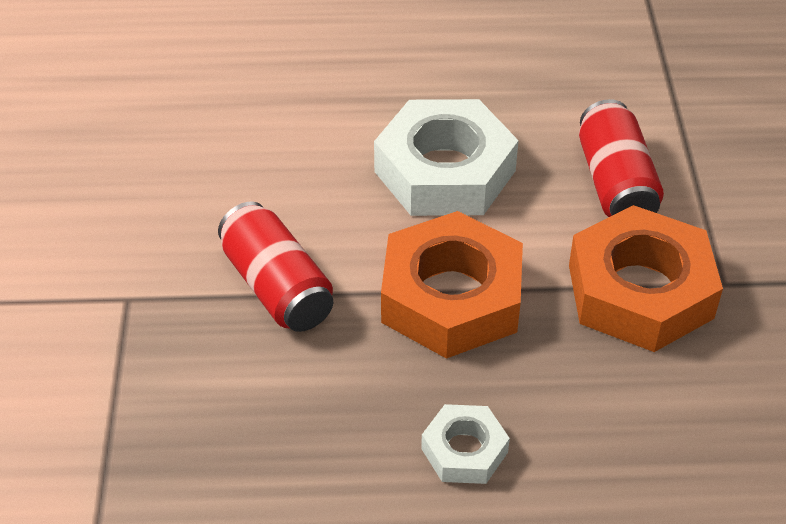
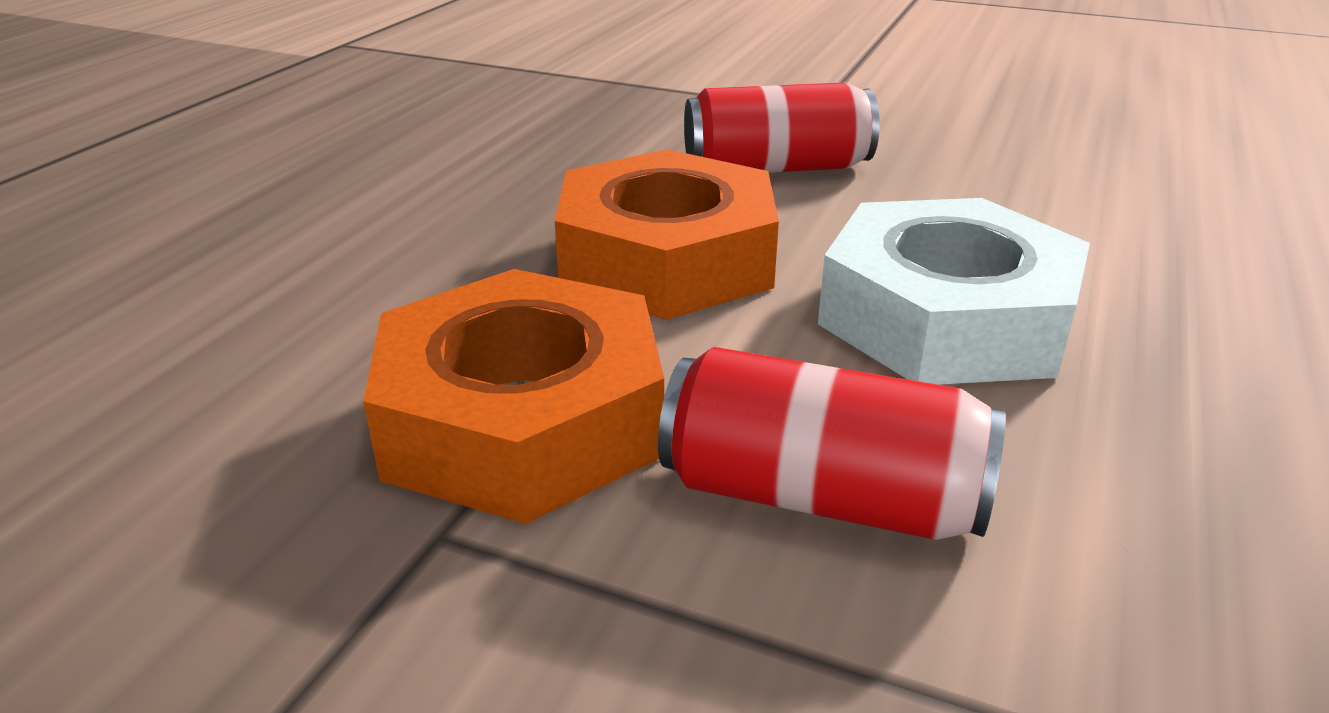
camera: 115 degrees right, 15 degrees down
(464, 450) = (431, 212): white nut -> none

